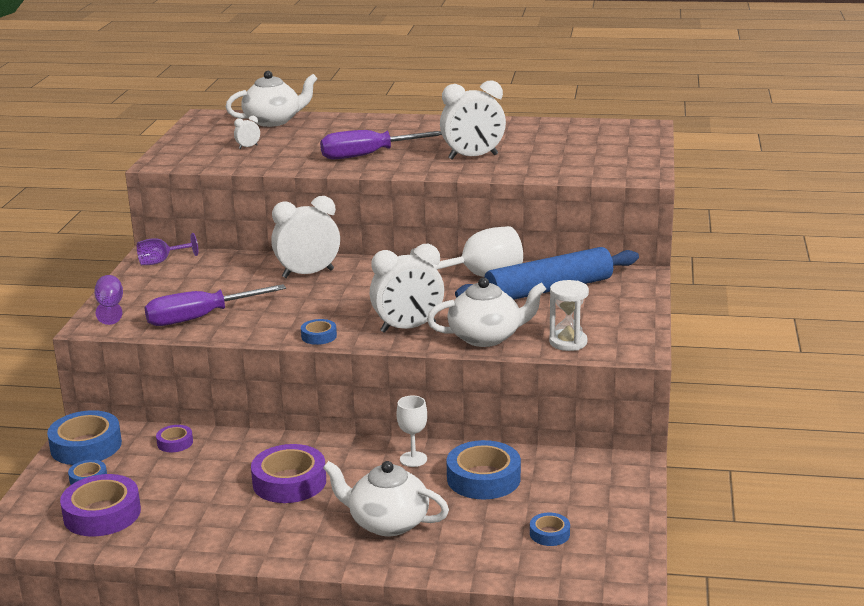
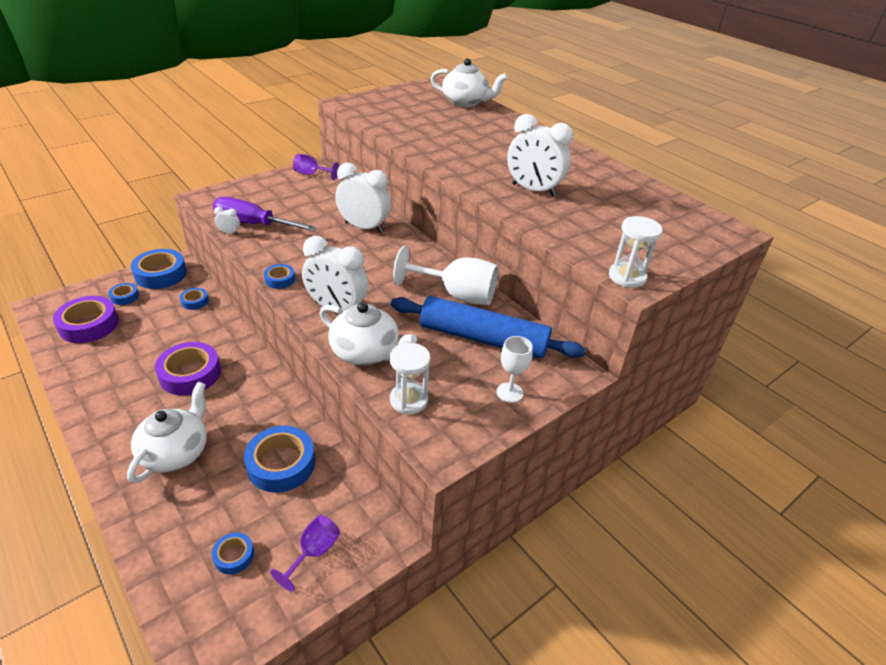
camera: 40 degrees right, 15 degrees up
(110, 308) = (231, 191): purple goblet -> purple goblet (313, 552)
(175, 443) = (195, 301): purple tape -> blue tape
(248, 147) = (412, 113): white clock -> white clock (229, 233)
(367, 155) = (466, 153): purple screwdriver -> none
(387, 523) = (176, 452): white teapot -> white teapot turned 45 degrees clockwise
(413, 459) = (273, 411): white goblet -> white goblet (509, 392)
(634, 176) = (627, 277): none -> white hourglass

